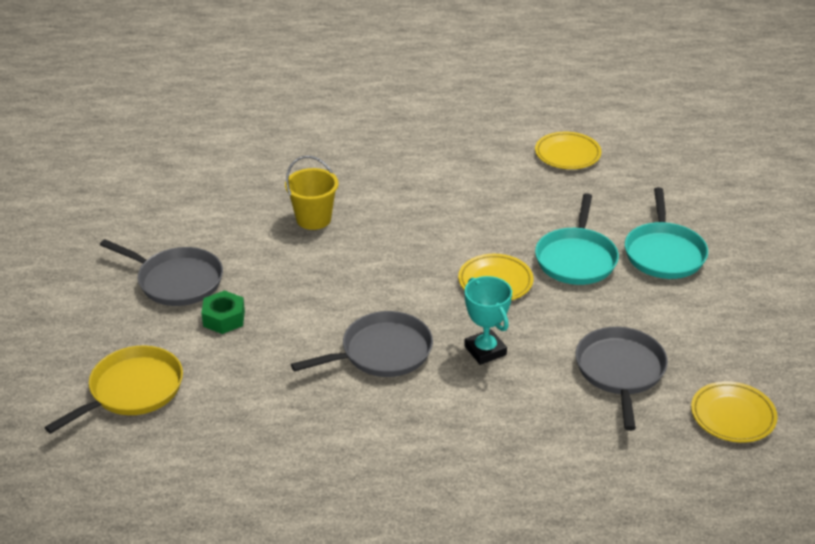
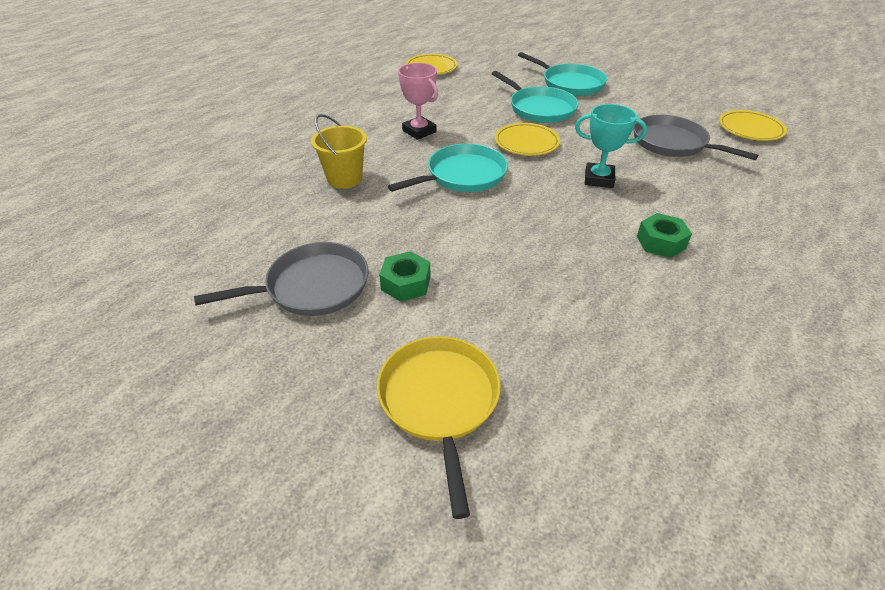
camera: 50 degrees left, 5 degrees up
(382, 352) = (551, 222): grey pan -> none
(393, 273) = (463, 175): none -> turquoise pan
(423, 424) = (661, 242): none -> green nut
(434, 214) = (419, 131): none -> pink trophy

